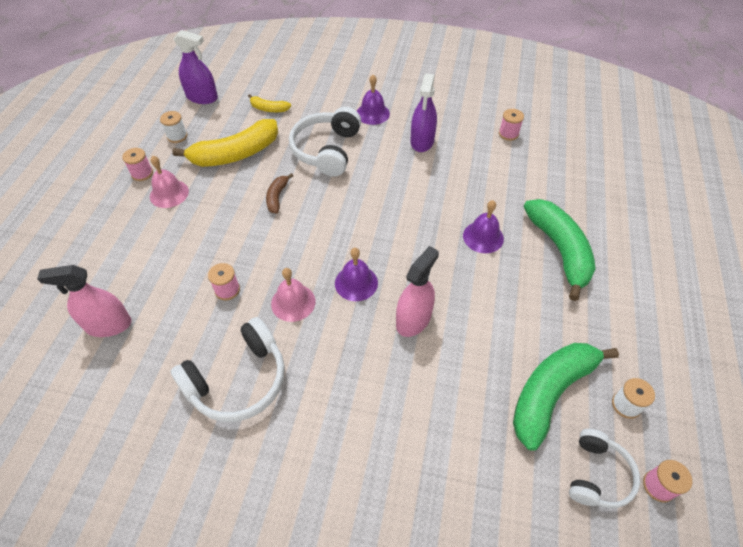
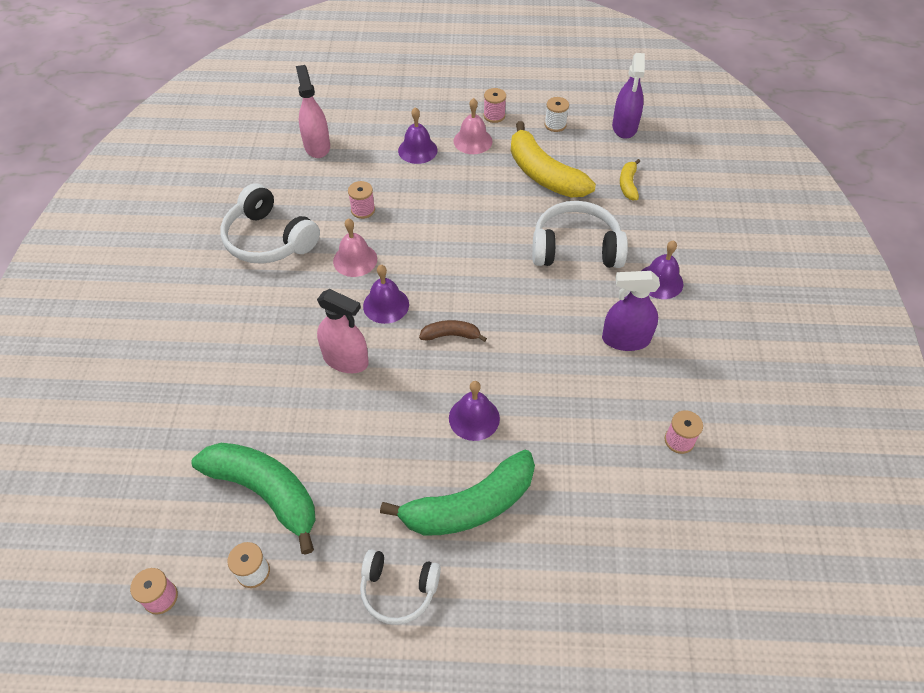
camera: 80 degrees right, 0 degrees up
(160, 236) = (417, 150): none -> purple bell
(277, 197) = (489, 220): brown banana -> brown banana (451, 335)
(597, 475) = (175, 536): white headphones -> white headphones (398, 590)

